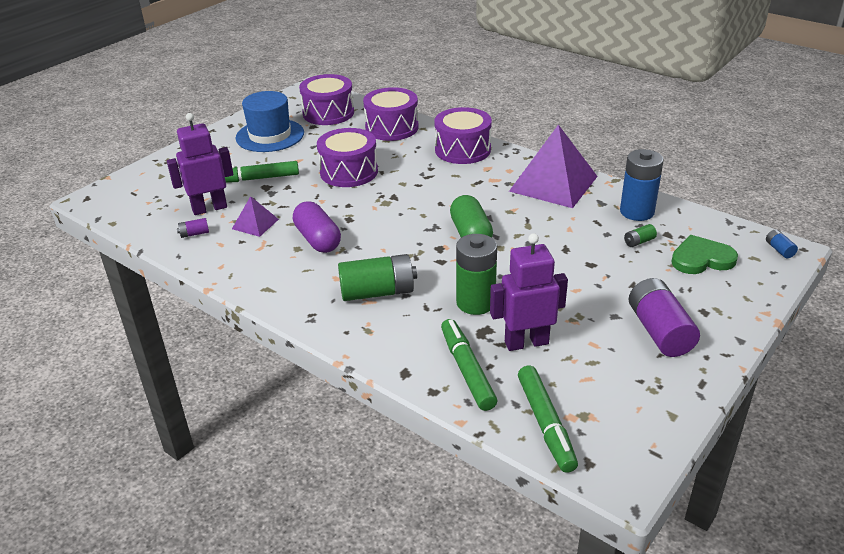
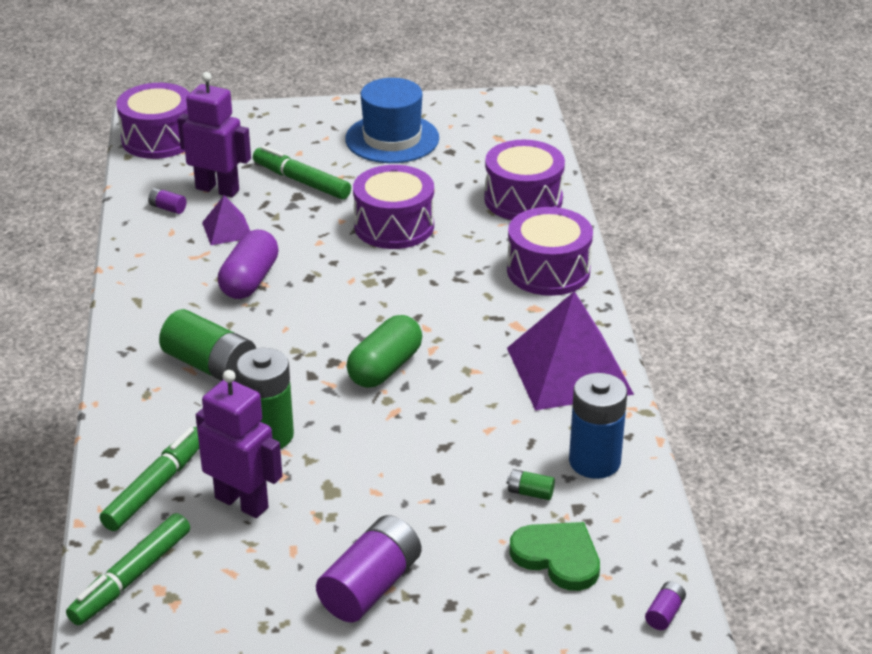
camera: 45 degrees right, 0 degrees up
(328, 113) = (491, 143): purple drum -> purple drum (158, 139)
(779, 250) = (664, 613): blue battery -> purple battery

